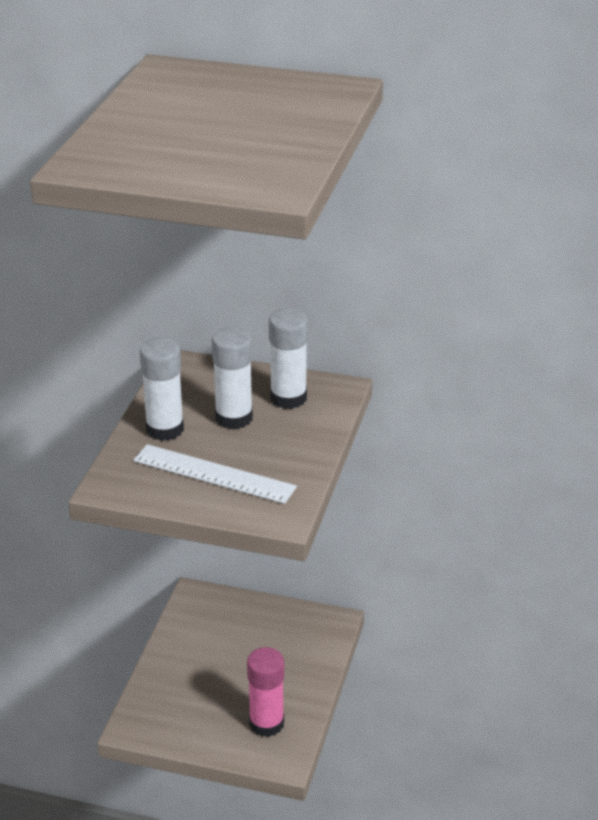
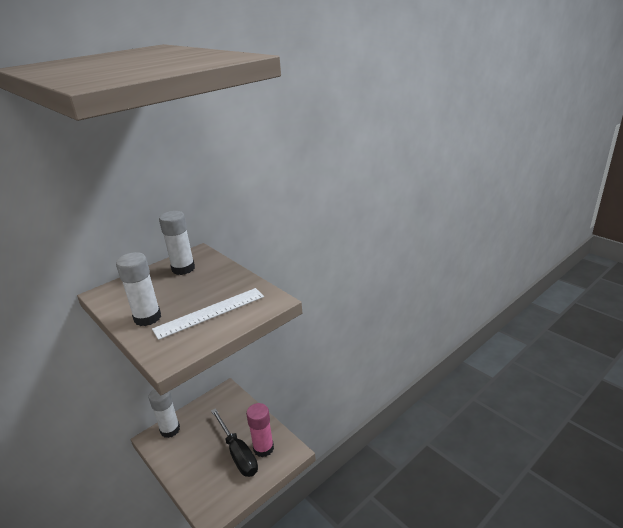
camera: 55 degrees left, 5 degrees down
(234, 418) = (173, 290): white glue stick -> white glue stick (170, 430)
(238, 700) = (238, 453): none -> black screwdriver

